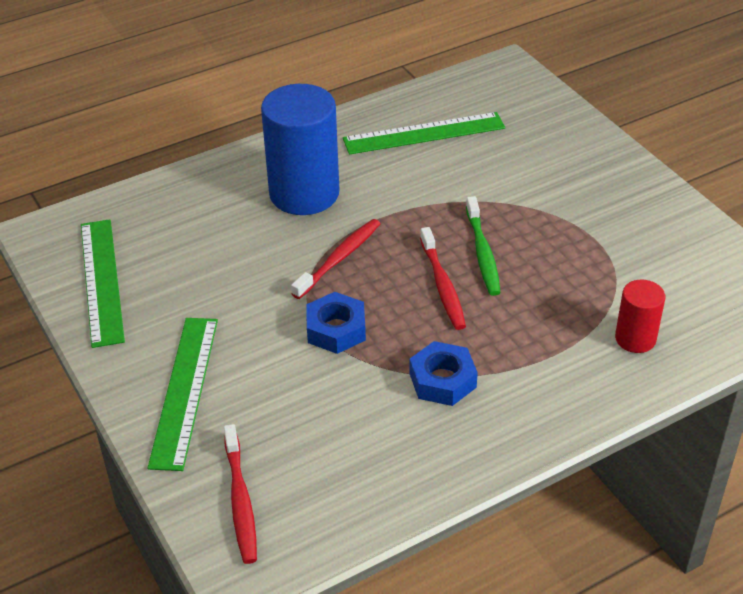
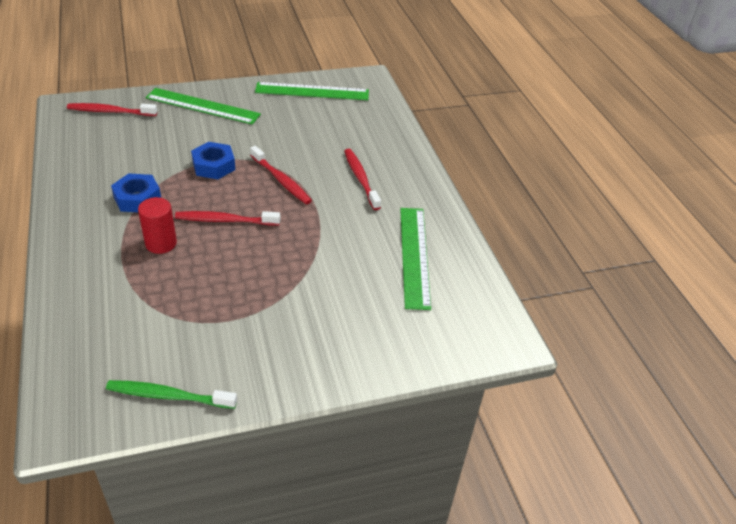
camera: 100 degrees right, 0 degrees up
(304, 193) = (360, 178): blue cylinder -> red toothbrush
(482, 253) = (247, 249): green toothbrush -> green toothbrush (168, 396)
(635, 339) = (103, 304): red cylinder -> red cylinder (161, 243)

